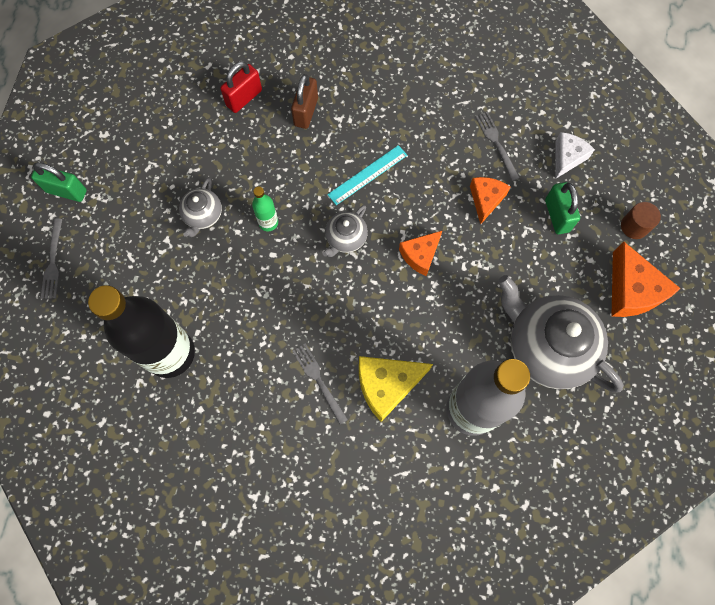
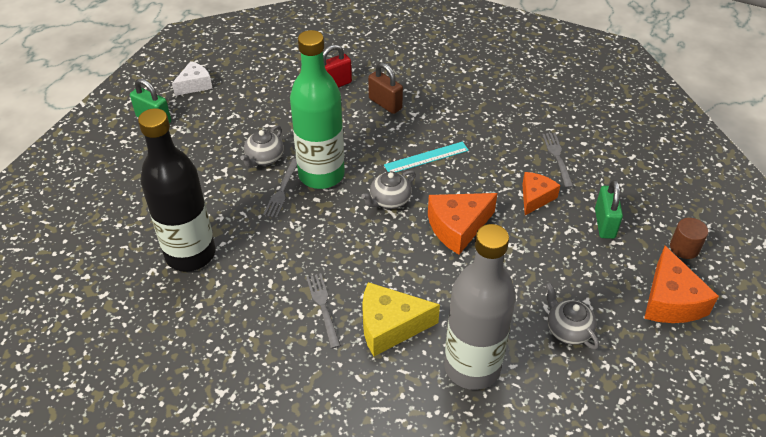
camera: 15 degrees right, 25 degrees down
(53, 262) = (118, 166): grey fork -> grey fork (282, 191)
(268, 223) = (321, 175): green bottle -> green bottle, size x2.42
(306, 112) = (385, 104): brown padlock -> brown padlock turned 75 degrees counterclockwise
(420, 255) = (457, 227): orange cheese -> orange cheese, size x1.54
(547, 346) = (568, 330): grey teapot -> grey teapot, size x0.48
(567, 158) = (626, 181): white cheese -> white cheese (195, 85)

